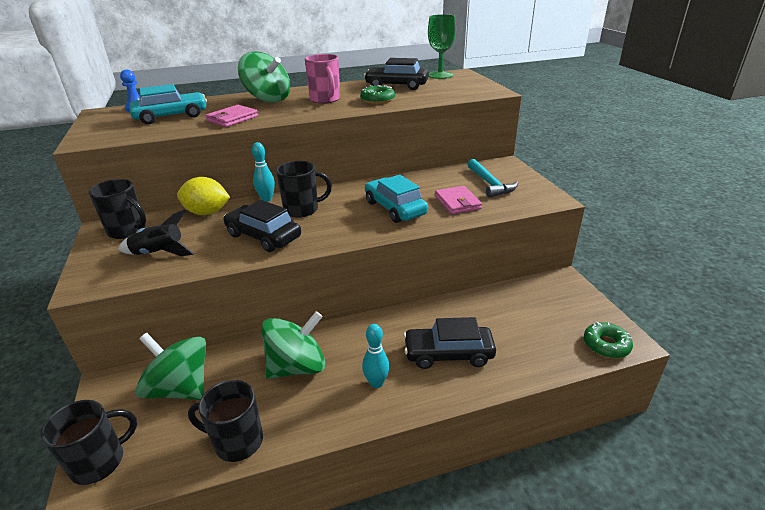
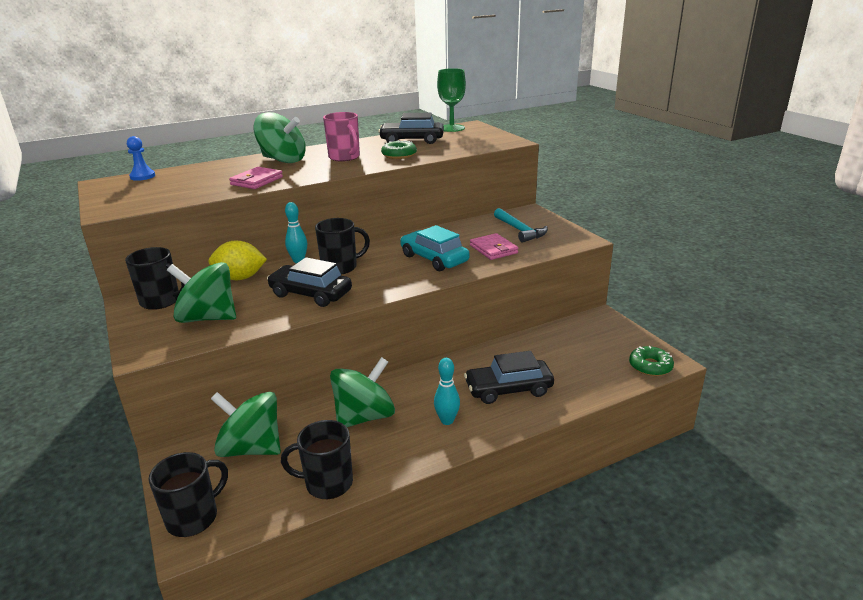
camera: 10 degrees left, 5 degrees down
(159, 253) = (208, 318): black rocket -> green spinning top
(171, 116) = (187, 182): turquoise car -> none

